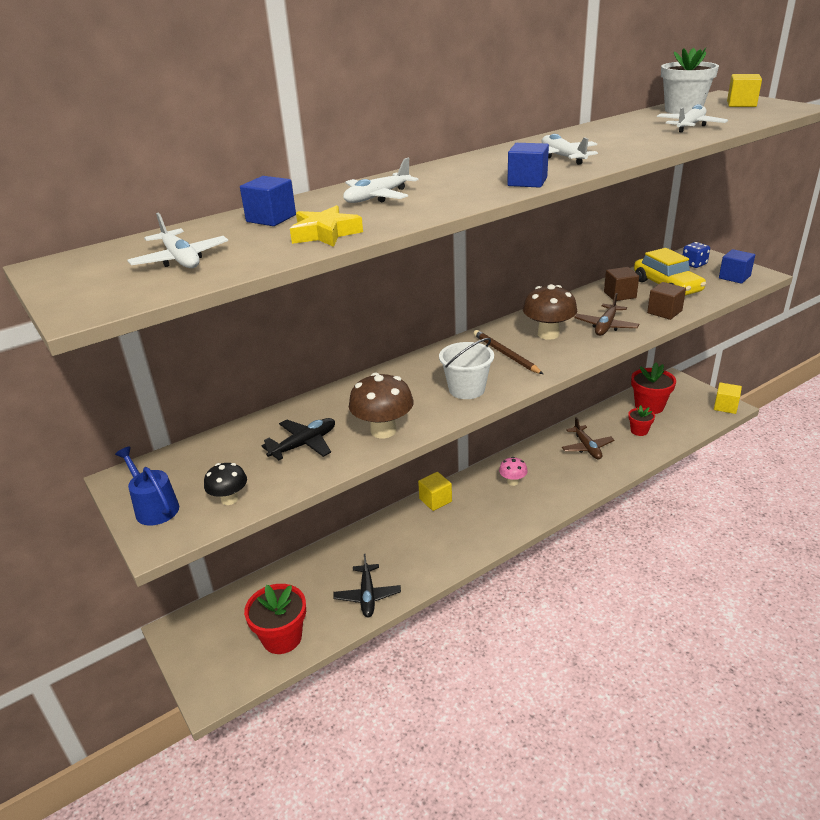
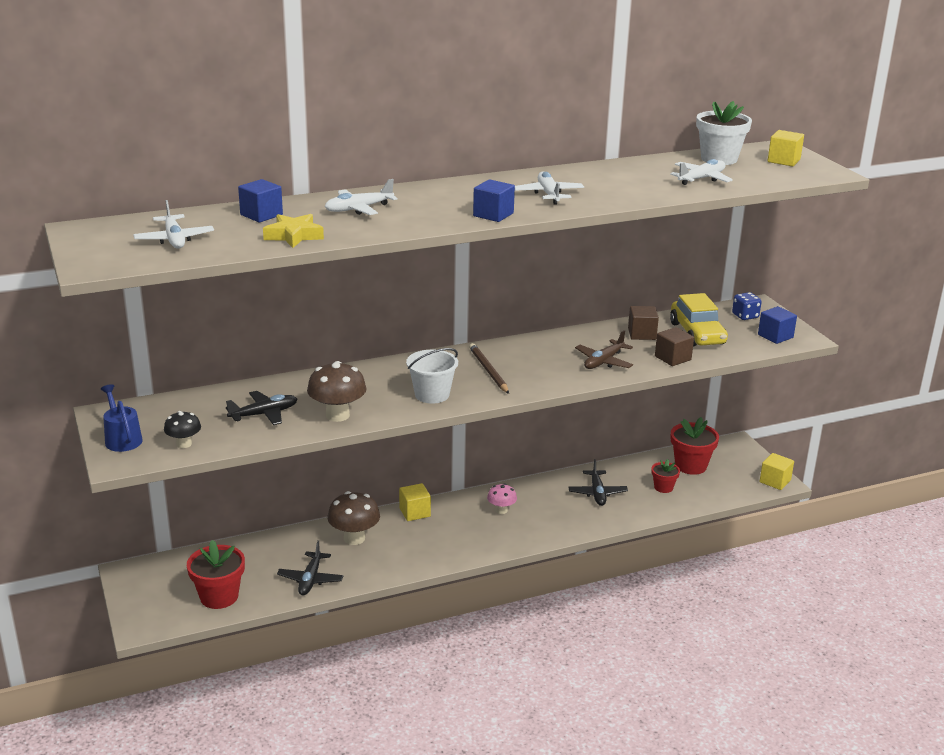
camera: 10 degrees right, 5 degrees down
(548, 334) = (542, 359): brown mushroom -> brown mushroom (354, 538)
(587, 447) = (597, 493): brown plane -> black plane

